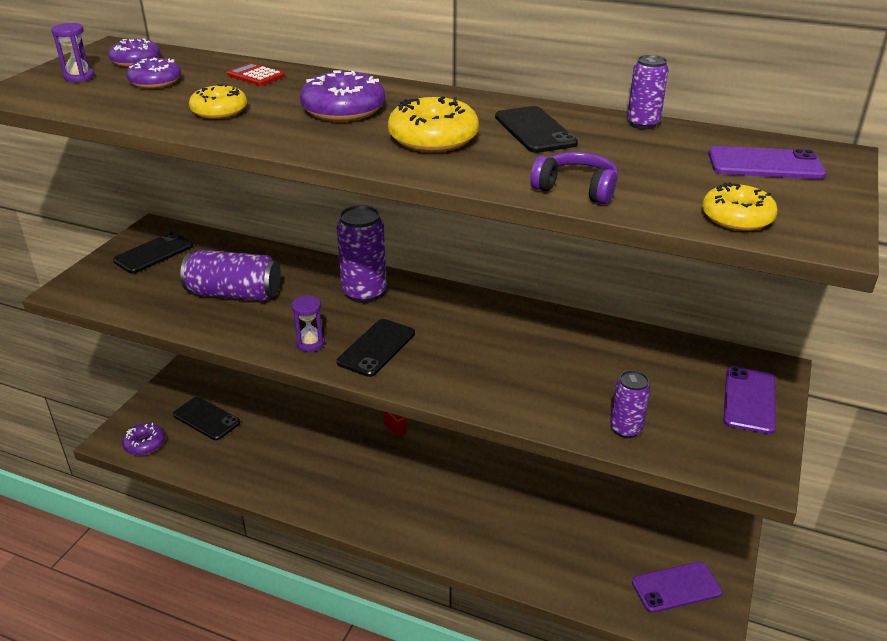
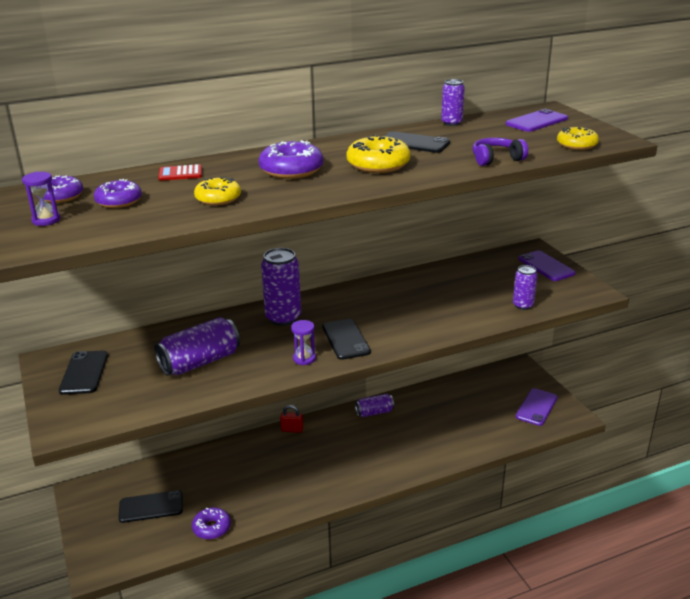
camera: 45 degrees left, 5 degrees down
(145, 444) = (128, 552): purple donut -> purple donut (212, 528)
(490, 465) = (374, 412): none -> purple can

